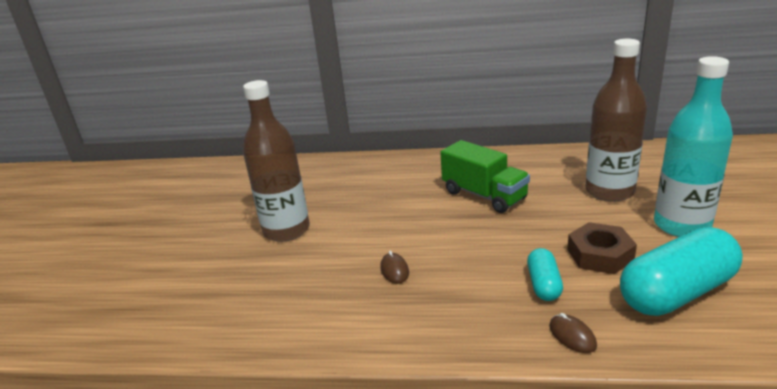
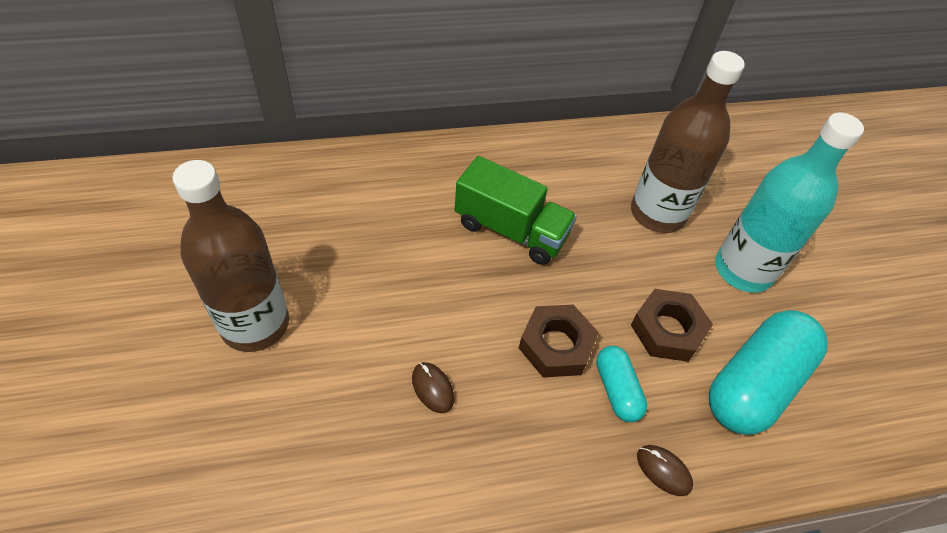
camera: 25 degrees left, 25 degrees up
(499, 256) = (556, 346): none -> brown nut

